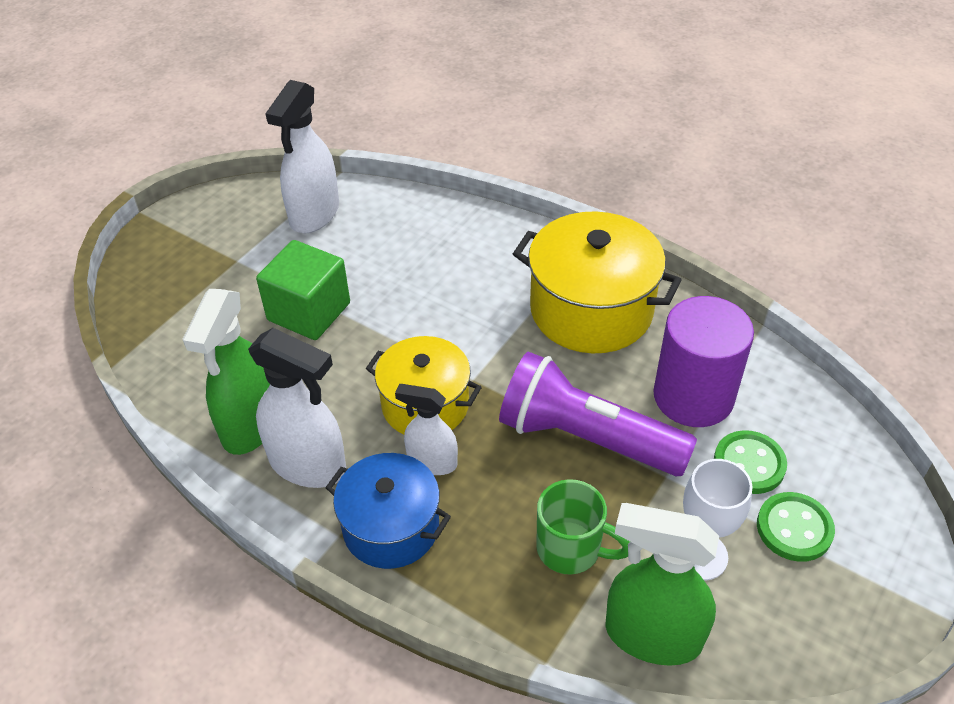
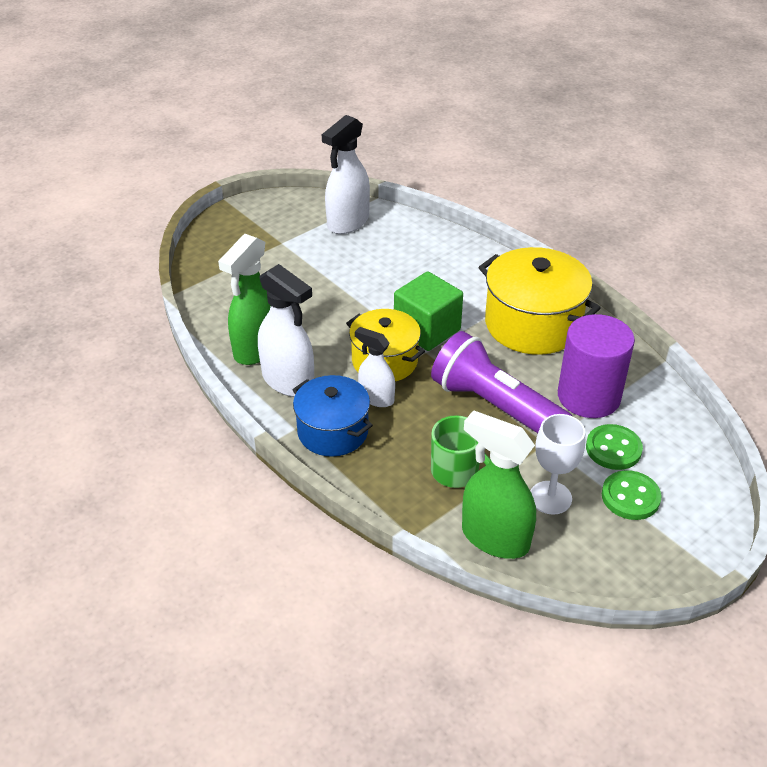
camera: 15 degrees right, 5 degrees down
(309, 311) = (322, 285): green cube -> green cube (427, 330)

